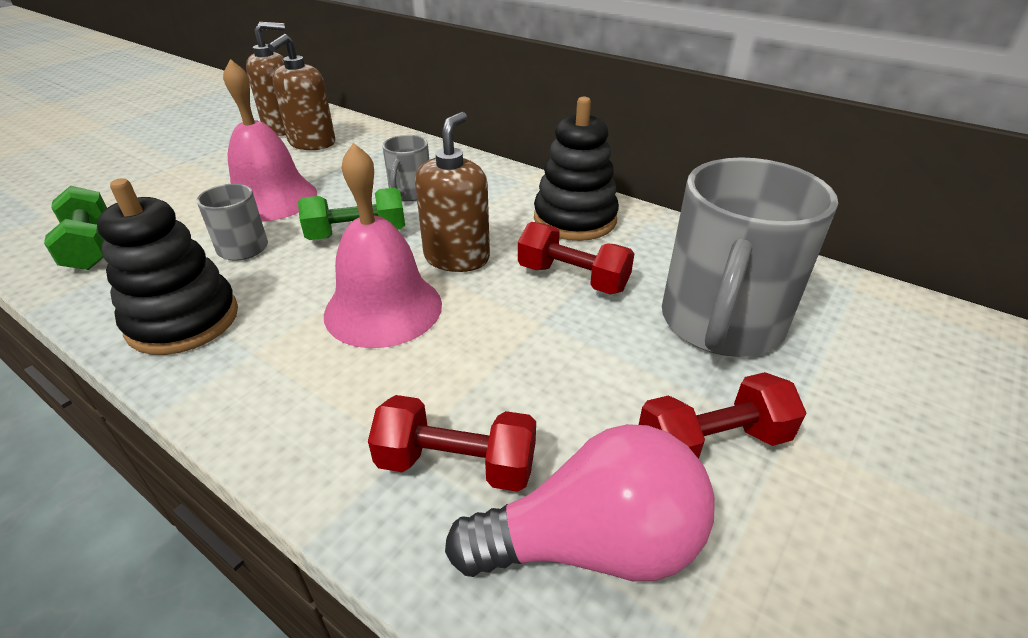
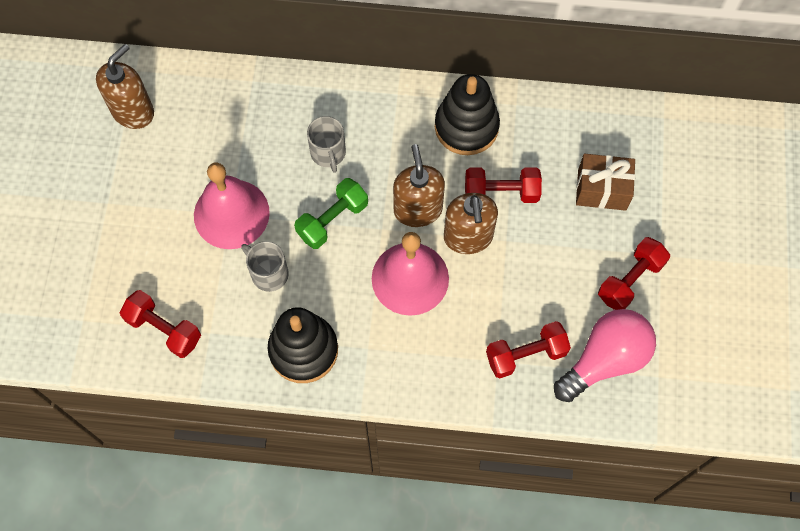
camera: 30 degrees left, 30 degrees up
(90, 247) = (164, 329): green dumbbell -> red dumbbell
(312, 143) = (184, 123): brown soap dispenser -> brown soap dispenser (468, 237)
(720, 323) = (602, 189): grey mug -> brown gift

